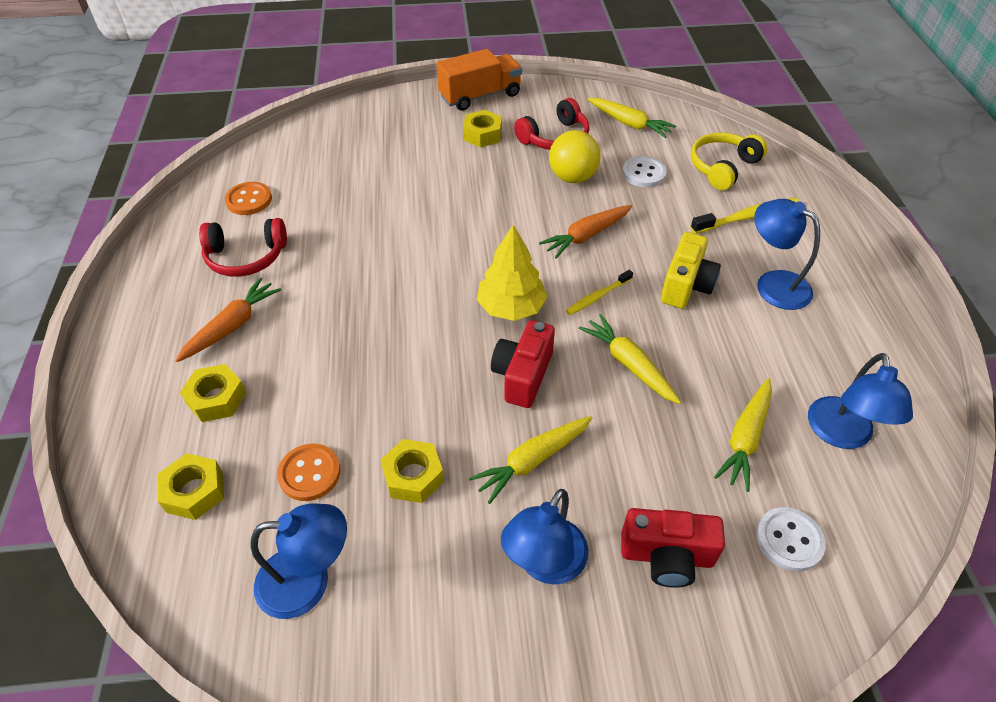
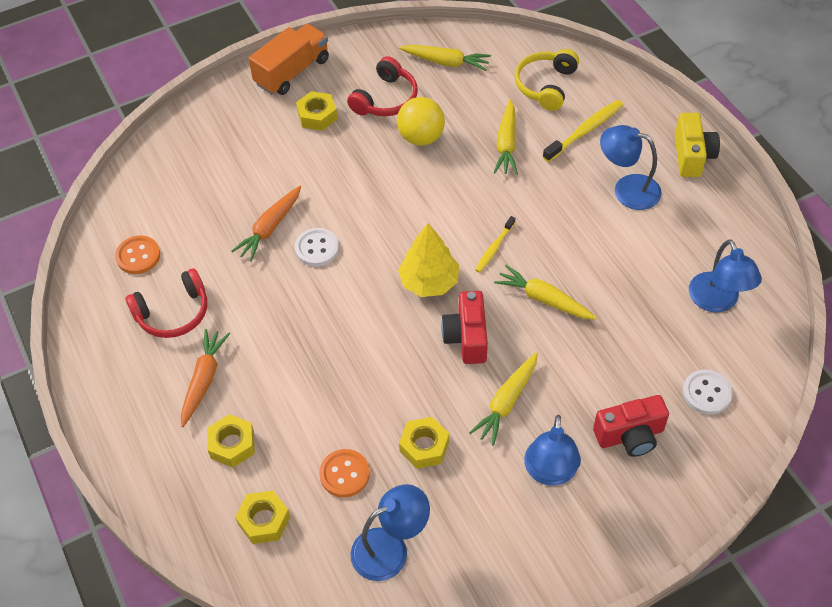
camera: 20 degrees left, 5 degrees up
(586, 236) = (460, 193): orange carrot -> orange carrot (270, 228)
(643, 173) = (481, 113): white button -> white button (317, 248)
(686, 285) = (560, 214): yellow camera -> yellow camera (692, 156)
(745, 438) = (652, 328): yellow carrot -> yellow carrot (506, 144)

